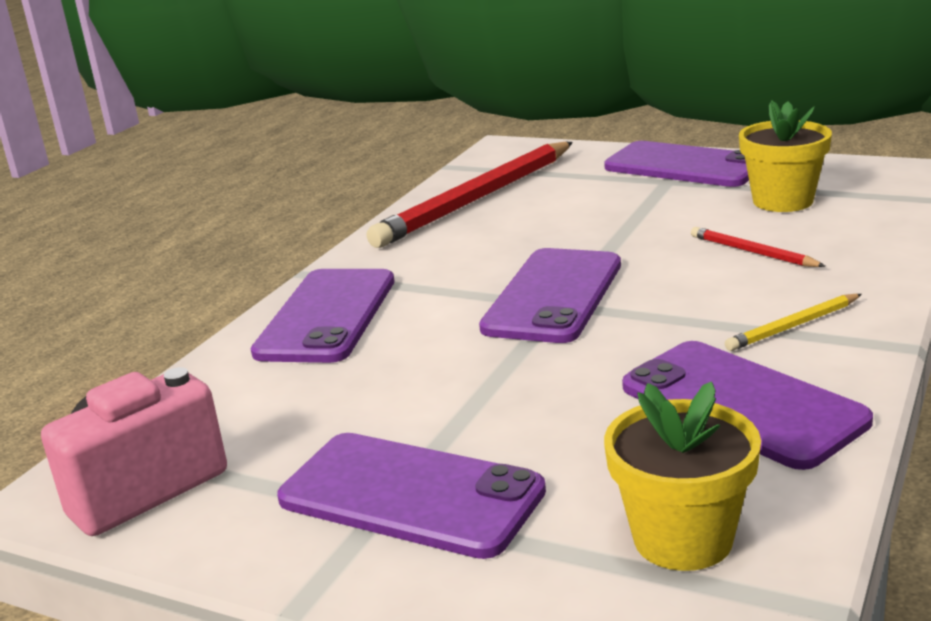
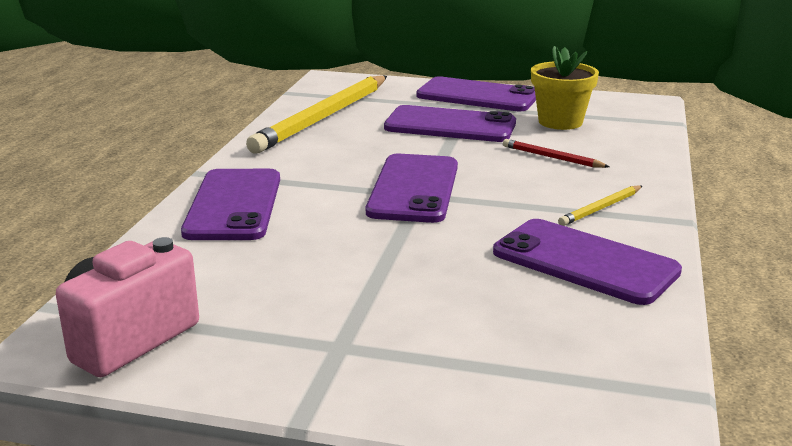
camera: 15 degrees left, 0 degrees up
(410, 495) = (359, 334): purple phone -> purple phone (450, 125)
(477, 199) = (323, 117): red pencil -> yellow pencil
(683, 539) = (578, 355): yellow flower pot -> none

